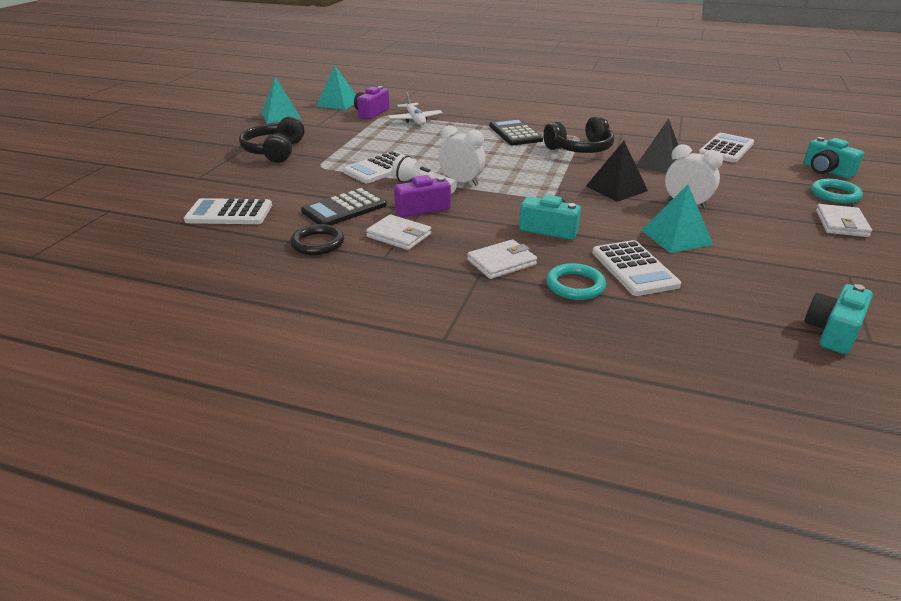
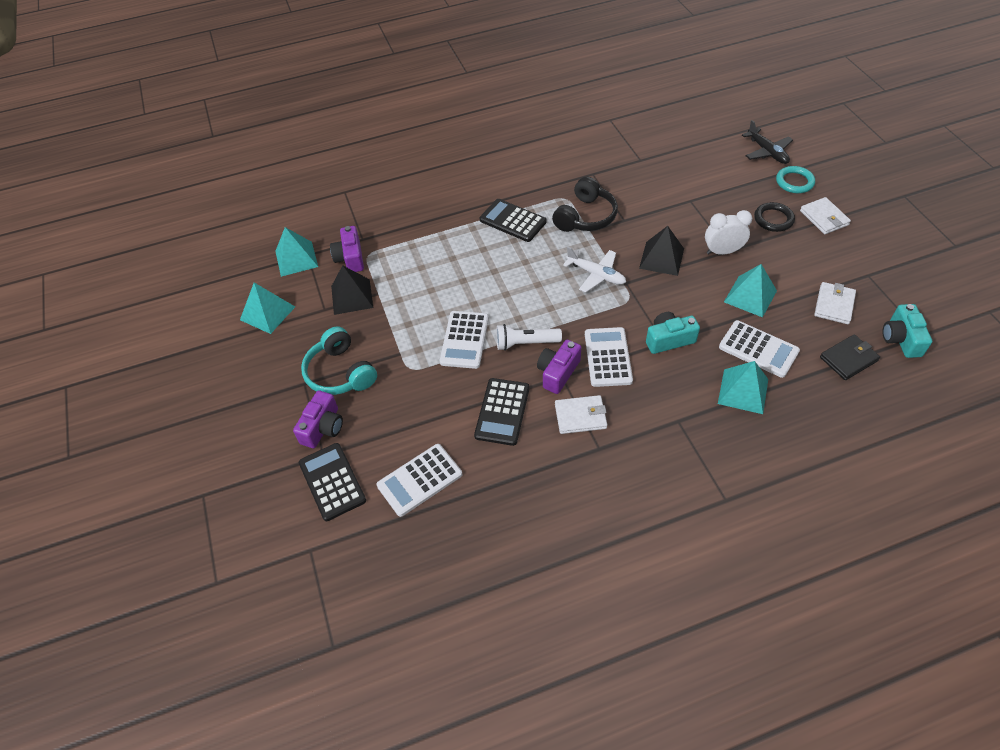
camera: 35 degrees left, 20 degrees up
(179, 190) = (332, 482): none -> black calculator
(220, 167) = (323, 427): none -> purple camera
(274, 151) = (340, 372): black headphones -> turquoise headphones
(317, 243) = (535, 466): black ring -> black ring (773, 219)
(415, 119) = (404, 247): white plane -> white plane (596, 275)
(461, 182) = (548, 319): white clock -> none
(501, 262) = (678, 398): white wallet -> white wallet (834, 305)
(575, 285) = (743, 391): turquoise ring -> turquoise pyramid
(659, 163) = (659, 205): black pyramid -> black pyramid (352, 296)
(726, 149) = (683, 156): white calculator -> white calculator (608, 357)
(736, 316) = (848, 359): none -> black wallet
(826, 171) = (767, 152): turquoise camera -> black plane

